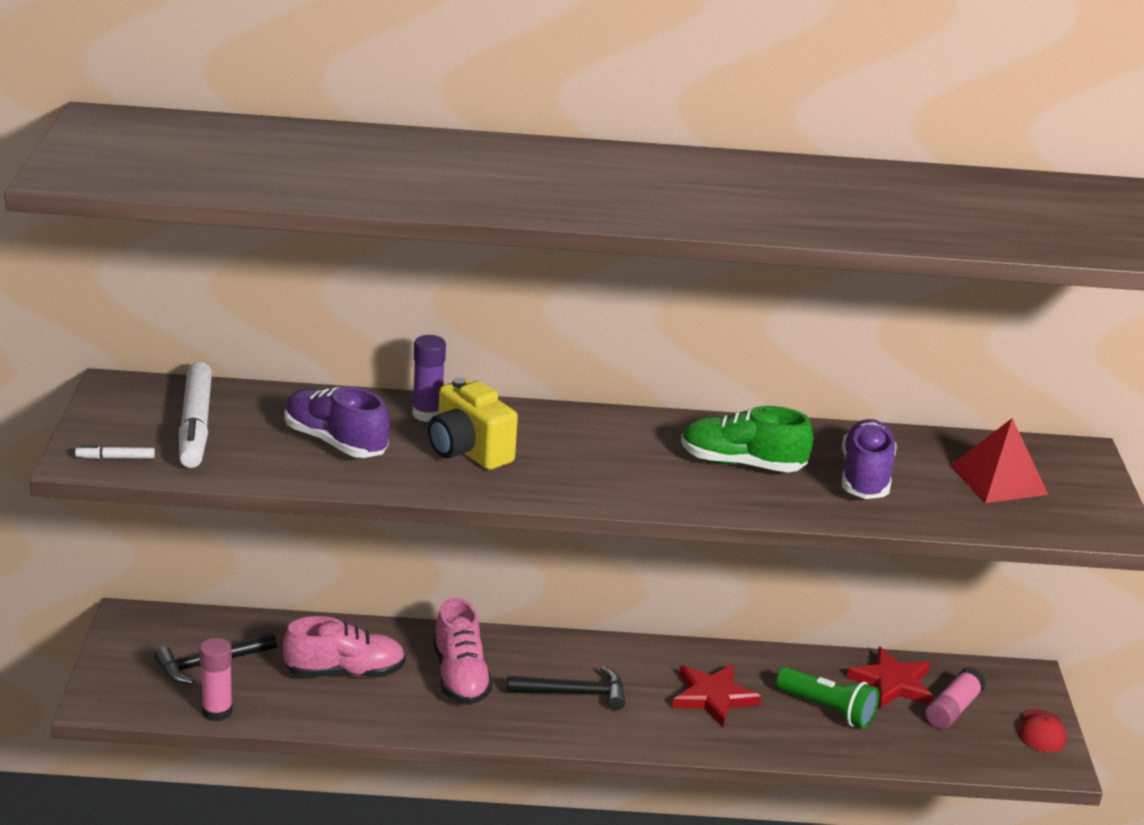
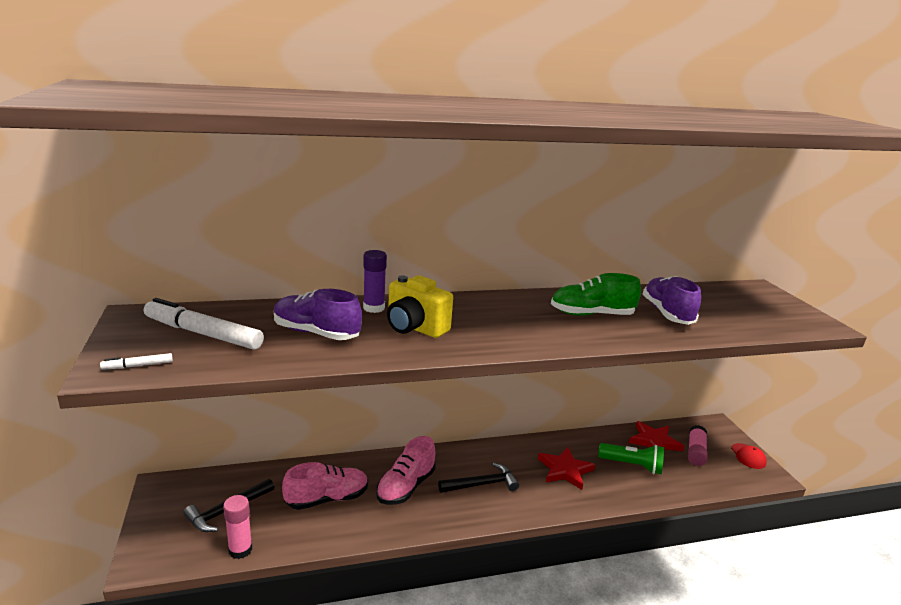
camera: 15 degrees left, 5 degrees down
(196, 425) = (203, 334): white marker -> white marker turned 135 degrees clockwise
(460, 677) = (406, 487): pink shoe -> pink shoe turned 60 degrees clockwise
(998, 480) = (736, 306): red pyramid -> none

